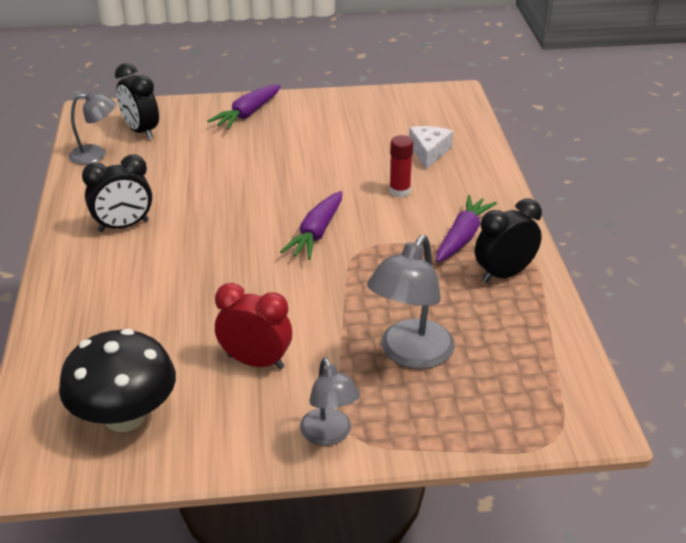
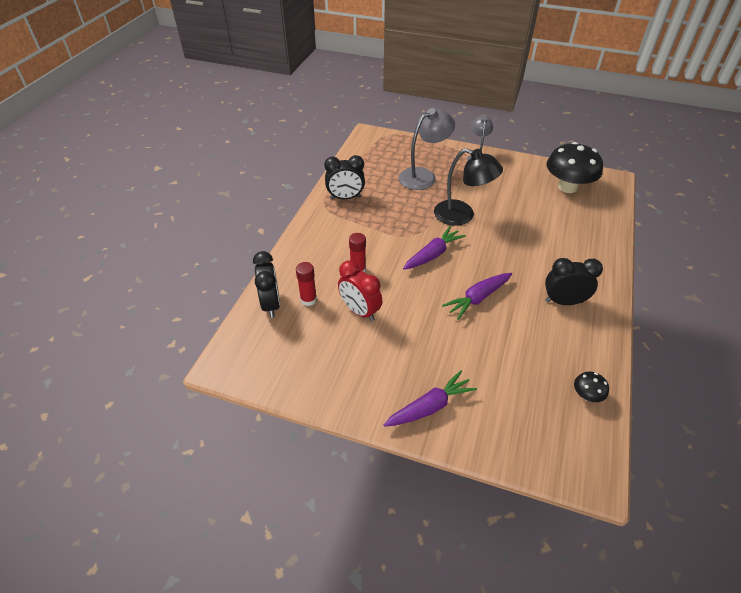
camera: 155 degrees left, 10 degrees up
(96, 155) = (586, 395): grey lamp -> black mushroom
(141, 131) = (541, 417): black clock -> black clock (271, 304)
(255, 361) = (499, 193): red clock -> red clock (360, 311)
(302, 300) = (462, 215): none -> black lamp
(429, 152) = (308, 299): white cheese -> red glue stick
(462, 237) = (347, 225): purple carrot -> purple carrot (477, 298)

